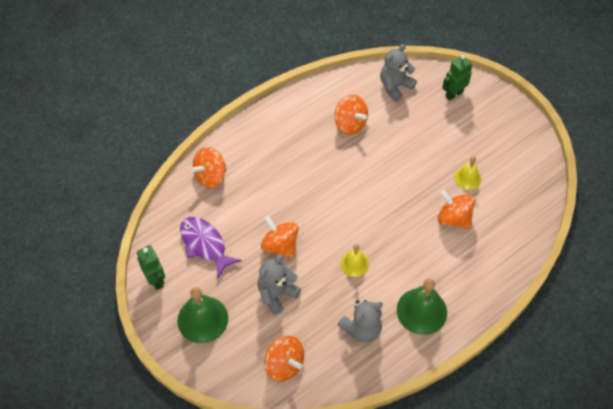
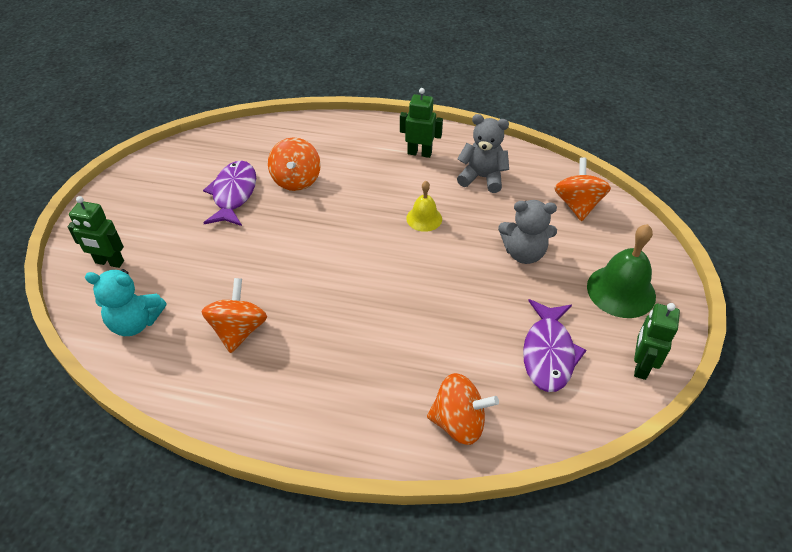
camera: 130 degrees left, 10 degrees down
(280, 245) = (470, 286): orange spinning top -> none
(395, 86) = (135, 322): grey teddy bear -> turquoise teddy bear
(421, 311) = (419, 153): green bell -> green robot
(467, 178) = (233, 194): yellow bell -> purple fish

